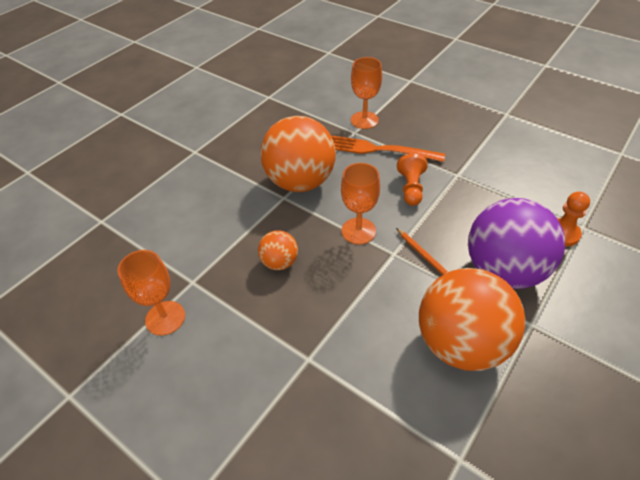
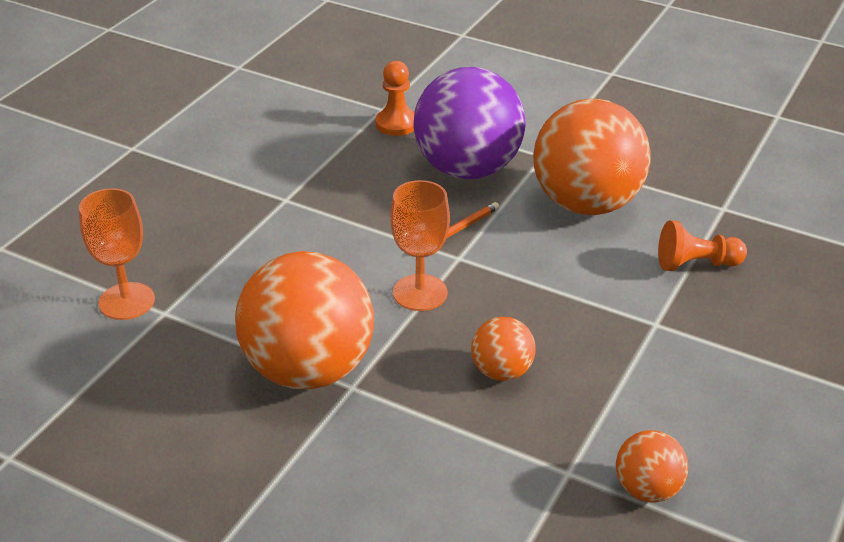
camera: 100 degrees left, 10 degrees down
(165, 318) = (647, 489): orange goblet -> orange ball
(380, 150) = (220, 278): orange fork -> none
(411, 188) = (319, 243): orange pawn -> orange pawn (696, 264)

